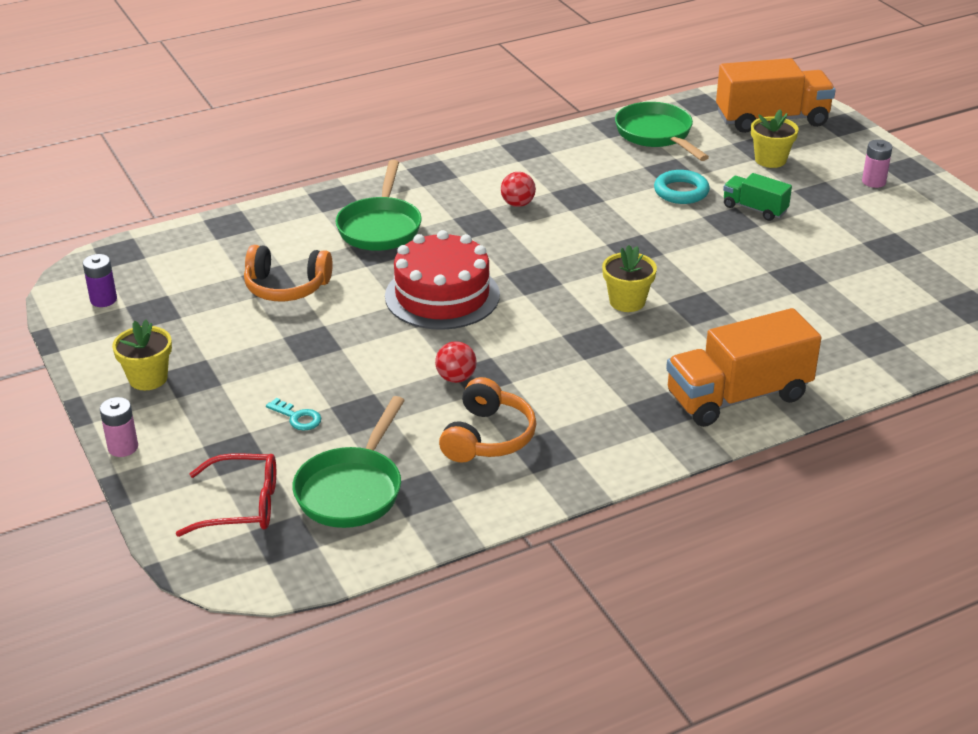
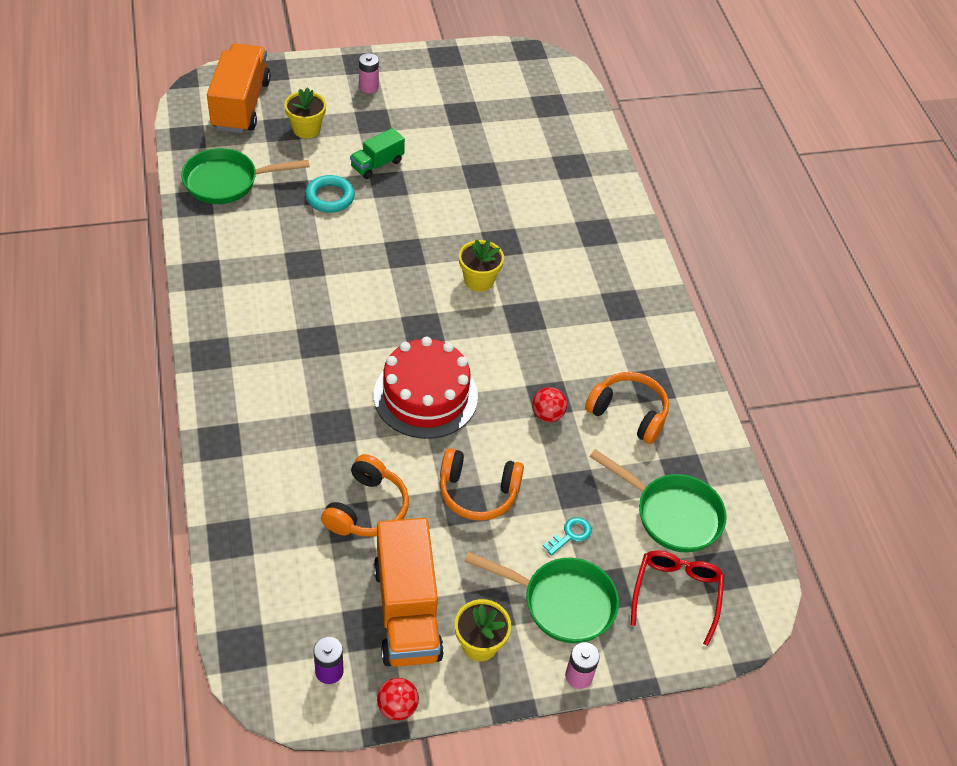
camera: 80 degrees left, 15 degrees up
(330, 348) = (478, 492): none -> orange headphones
(380, 227) = (293, 415): green pan -> green pan (562, 602)
(518, 204) = (299, 306): red ball -> red ball (397, 707)
(738, 396) = (618, 257): orange truck -> orange truck (407, 611)

